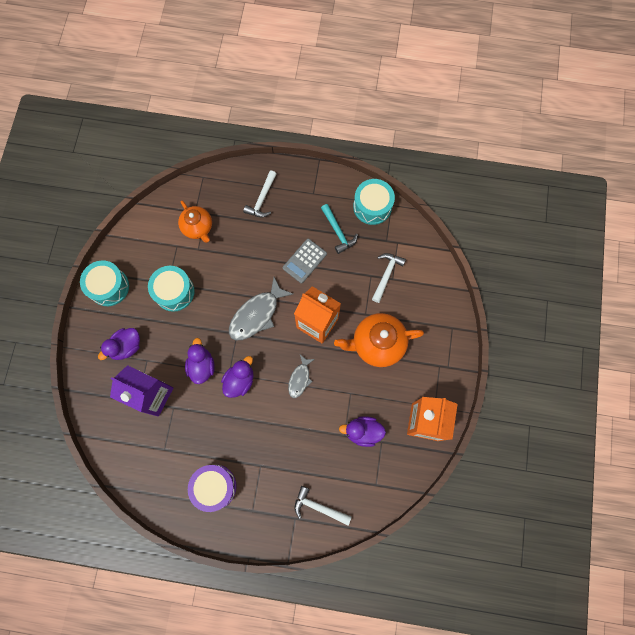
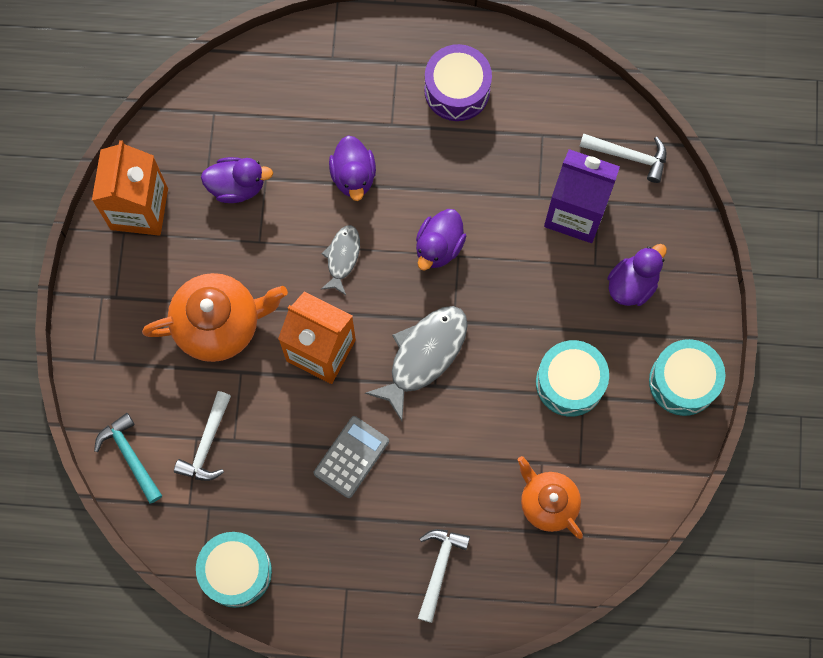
camera: 175 degrees right, 0 degrees up
(202, 366) = (503, 264): purple duck -> purple duck (353, 176)
(318, 507) = (298, 76): white hammer -> white hammer (629, 156)
(338, 232) = (295, 516): turquoise hammer -> turquoise hammer (130, 456)

